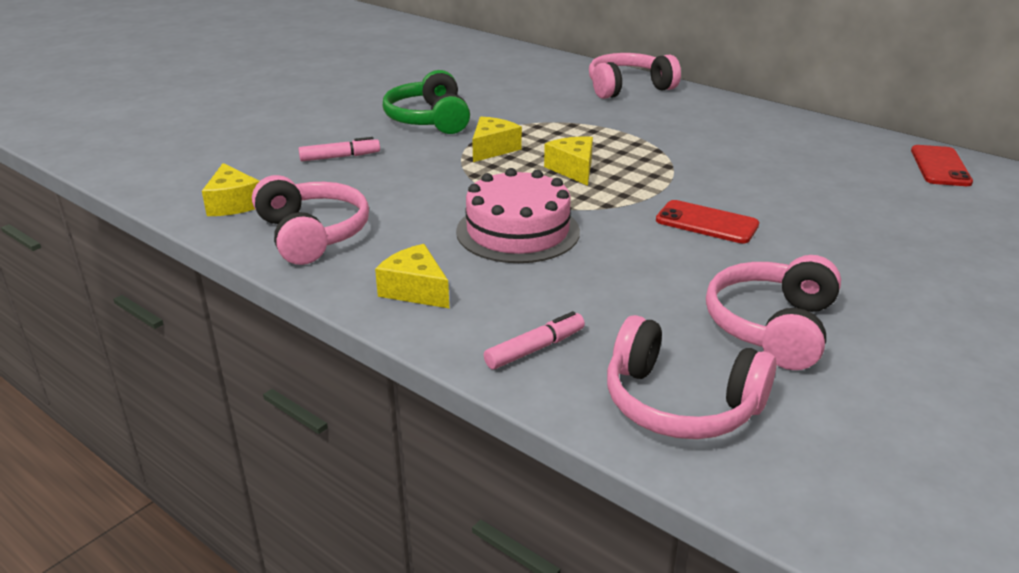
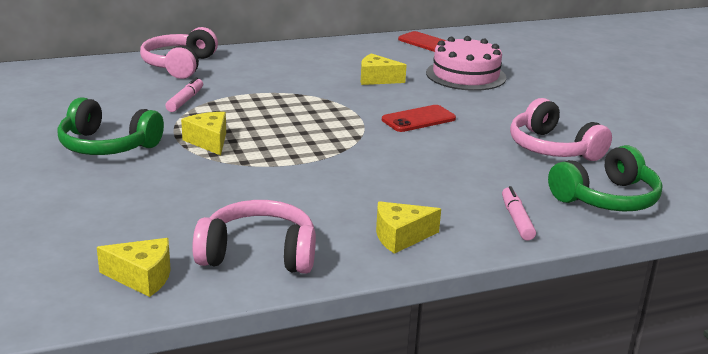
camera: 60 degrees left, 5 degrees down
(340, 157) = (121, 203): pink marker -> pink marker (185, 100)
(518, 231) = (357, 176): pink cake -> pink cake (465, 75)
(573, 169) = (288, 128): yellow cheese -> yellow cheese (377, 79)
(680, 403) = (606, 198): pink headphones -> green headphones

